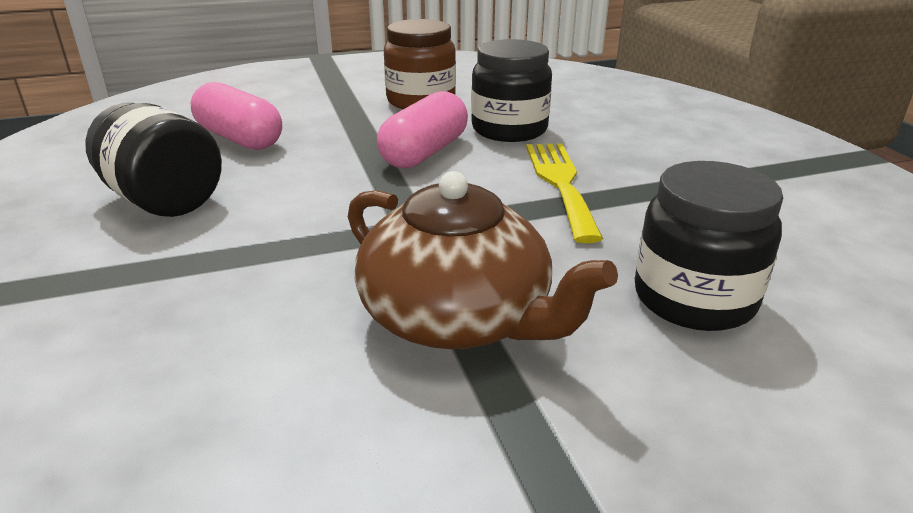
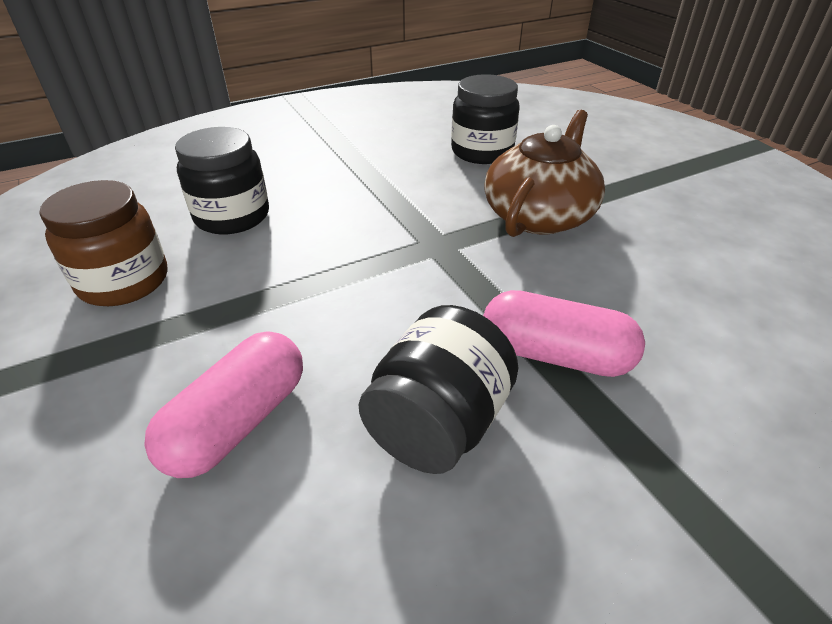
camera: 100 degrees left, 10 degrees up
(424, 152) = (289, 258): pink capsule -> pink capsule (555, 355)
(560, 183) = (349, 189): yellow fork -> none

